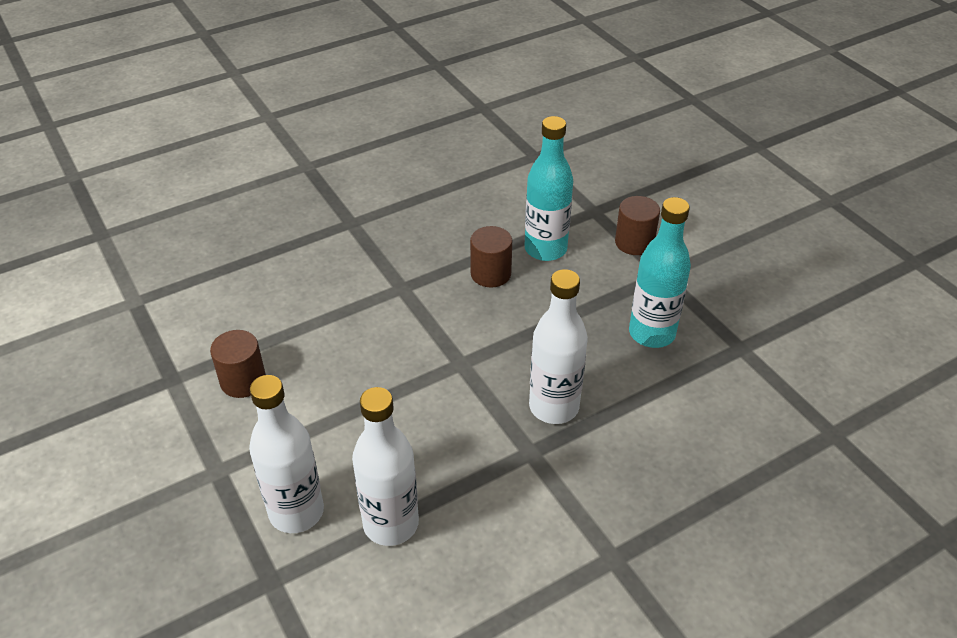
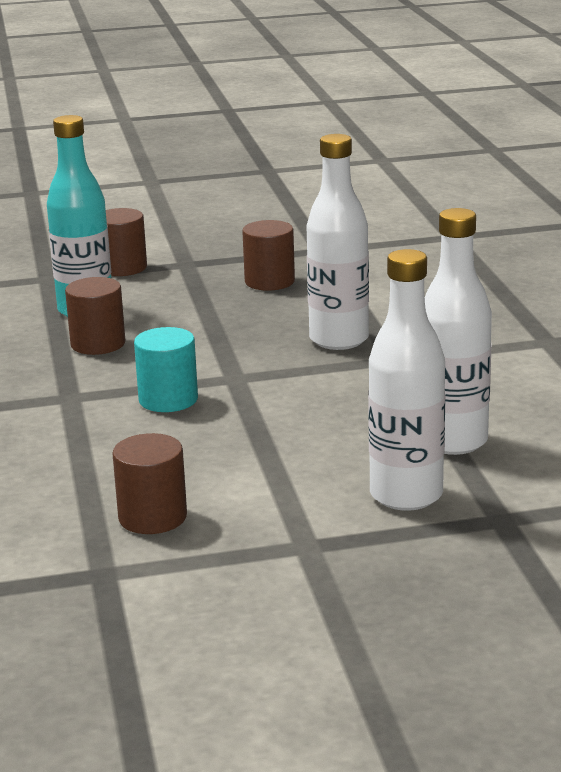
camera: 70 degrees left, 20 degrees down
(413, 338) = (168, 399): none -> turquoise cylinder
(651, 333) = (269, 281): turquoise bottle -> brown cylinder

